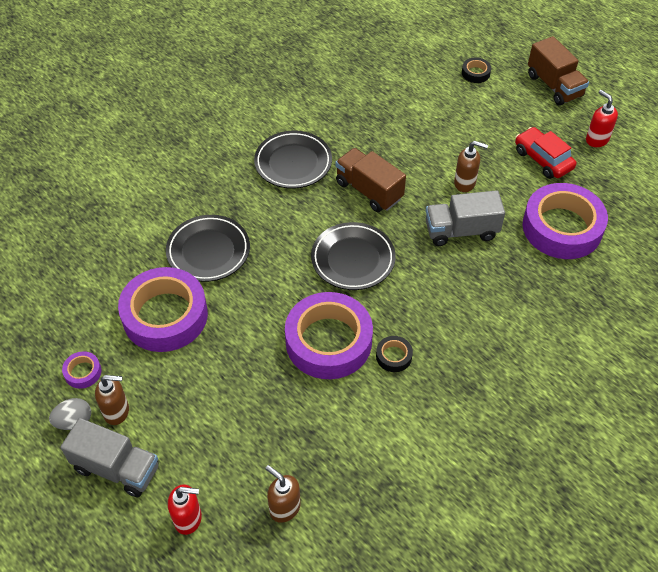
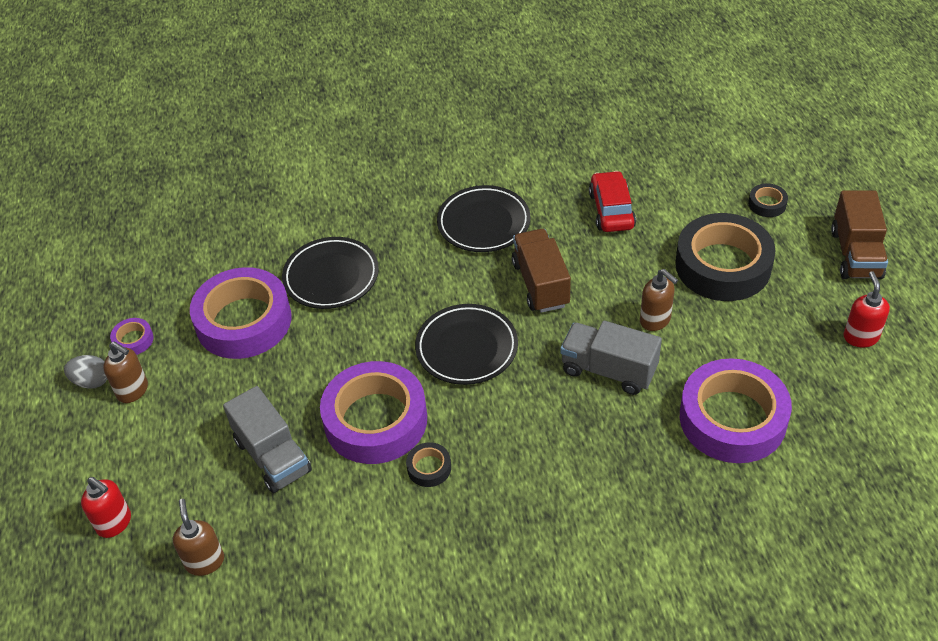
camera: 35 degrees right, 5 degrees down
(116, 468) = (93, 443): grey truck -> grey truck (273, 456)
(479, 127) = (723, 265): none -> black tape
(543, 159) = (772, 332): red car -> red car (611, 210)

